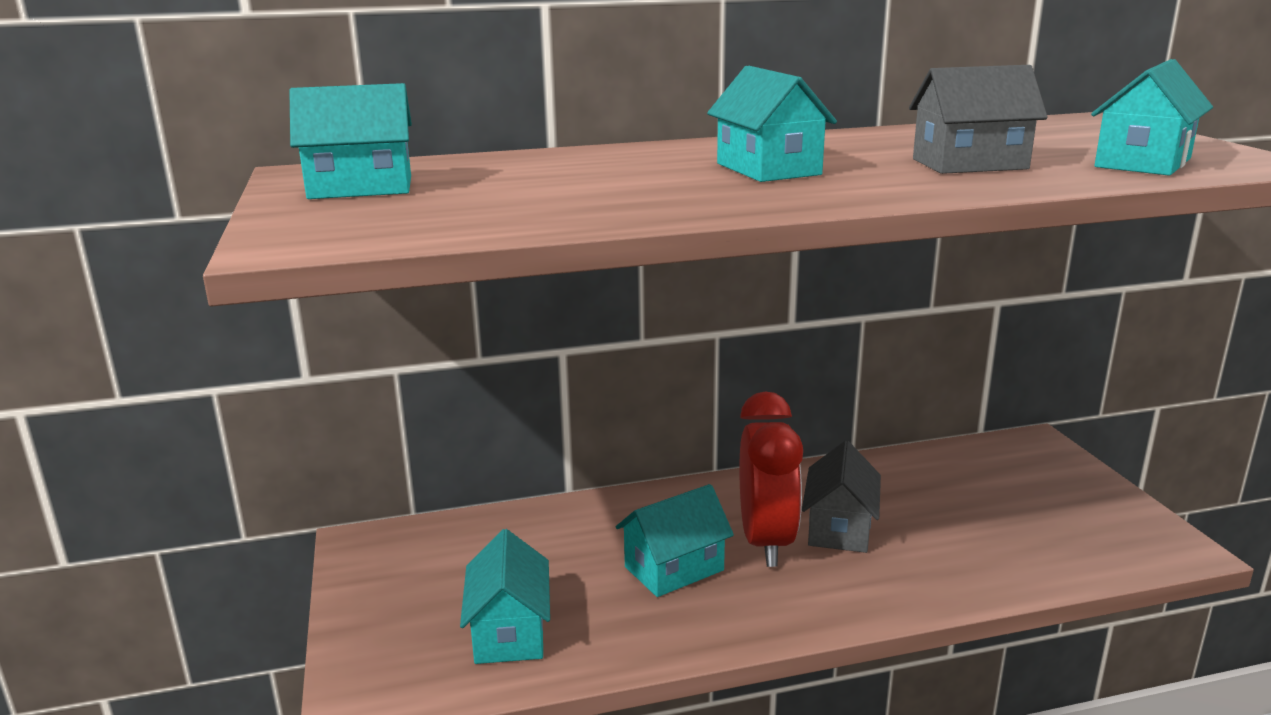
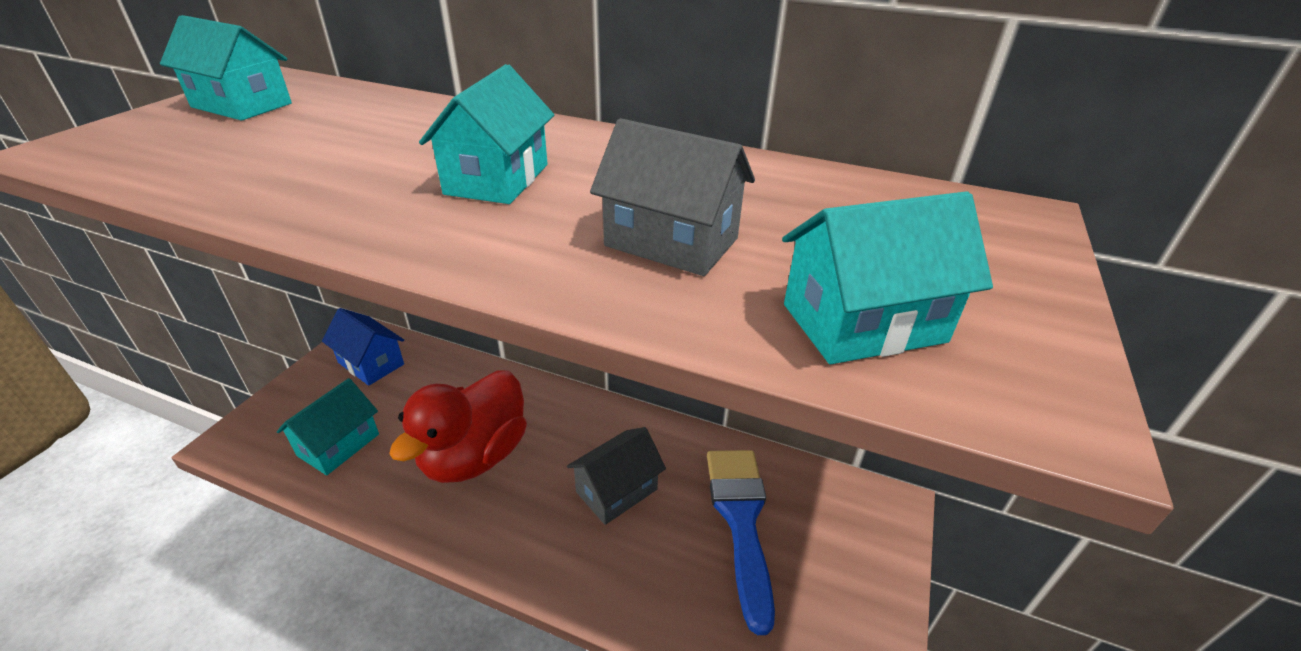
camera: 35 degrees right, 15 degrees up
(421, 558) = (371, 363): none -> blue house
(674, 569) = (474, 456): turquoise house -> red duck
(766, 542) = (555, 471): red clock -> none
(957, 498) = (740, 519): none -> blue brush

